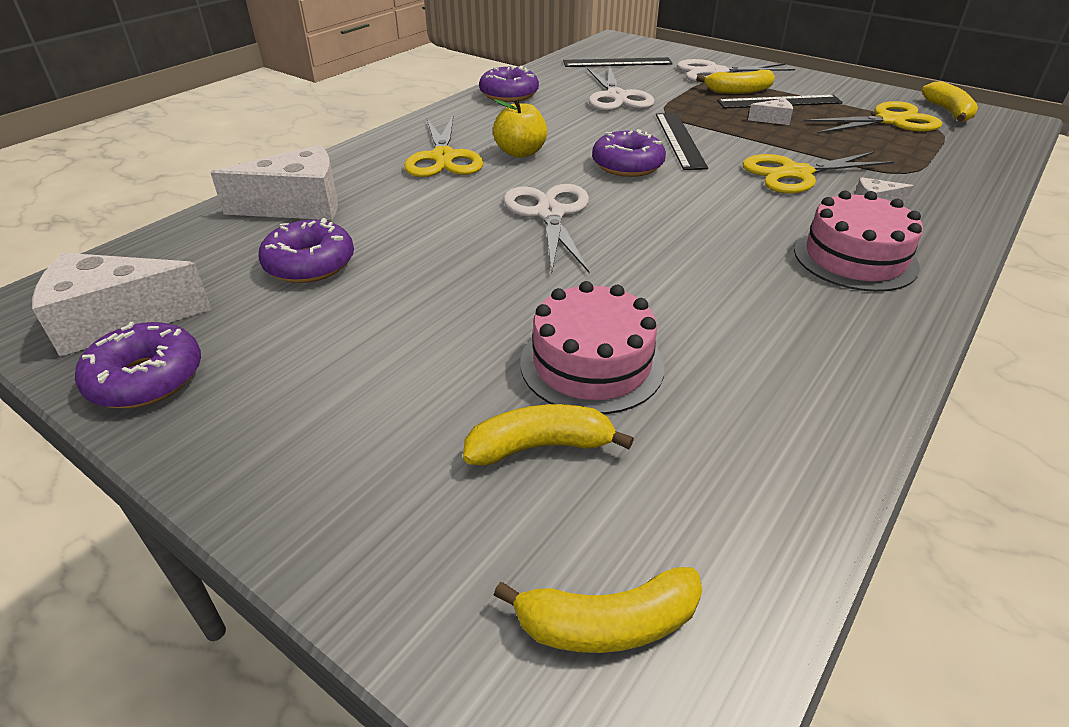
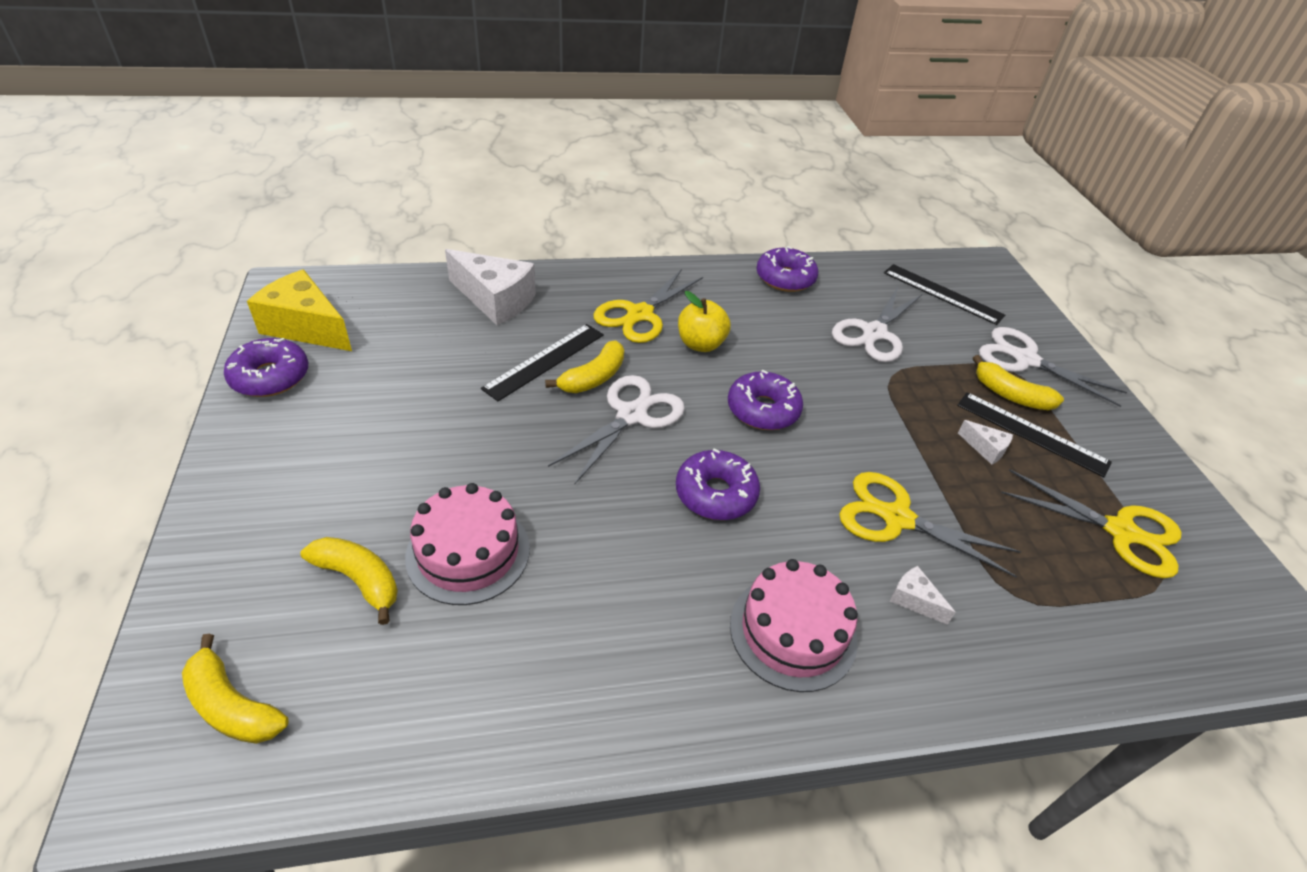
camera: 40 degrees right, 5 degrees up
(117, 321) = (306, 327): white cheese -> yellow cheese
(310, 264) = (438, 353): purple donut -> purple donut (716, 493)
(680, 140) = (852, 414): black ruler -> black ruler (545, 361)
(948, 112) = (1224, 569): yellow banana -> yellow banana (593, 377)

